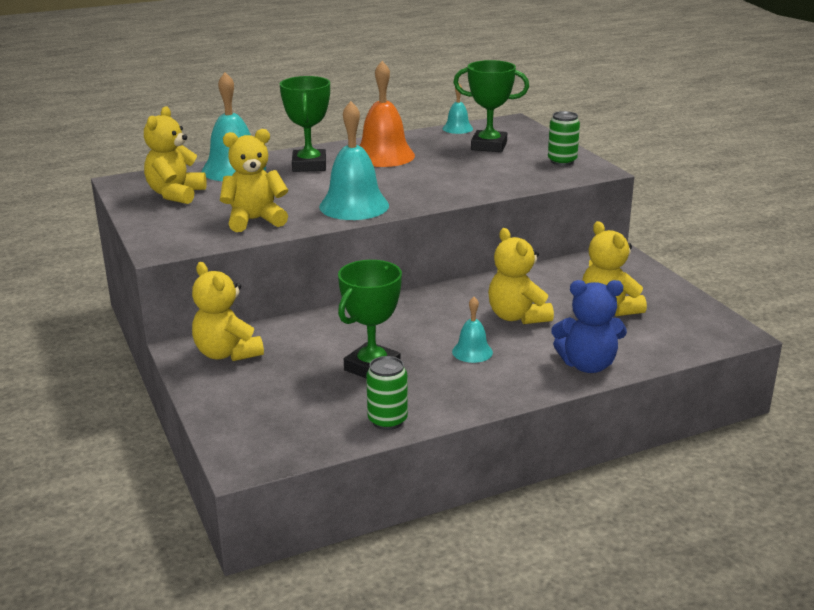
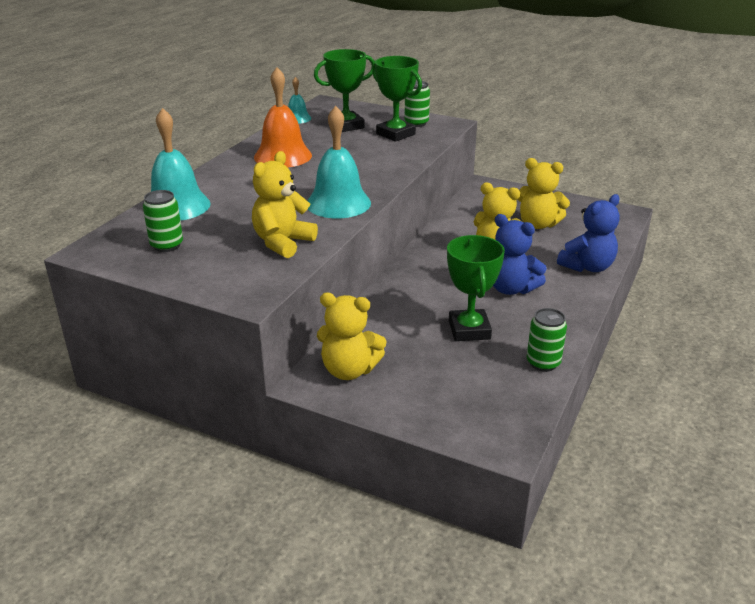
camera: 40 degrees left, 5 degrees up
(176, 194) = (167, 245): yellow teddy bear -> green can
(309, 165) = (237, 182): green trophy -> green trophy (395, 134)
(472, 352) = (511, 288): turquoise bell -> blue teddy bear

